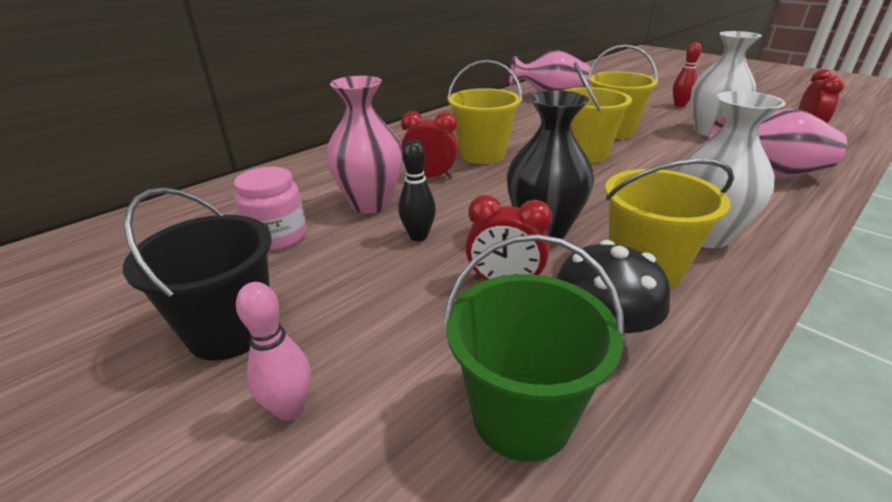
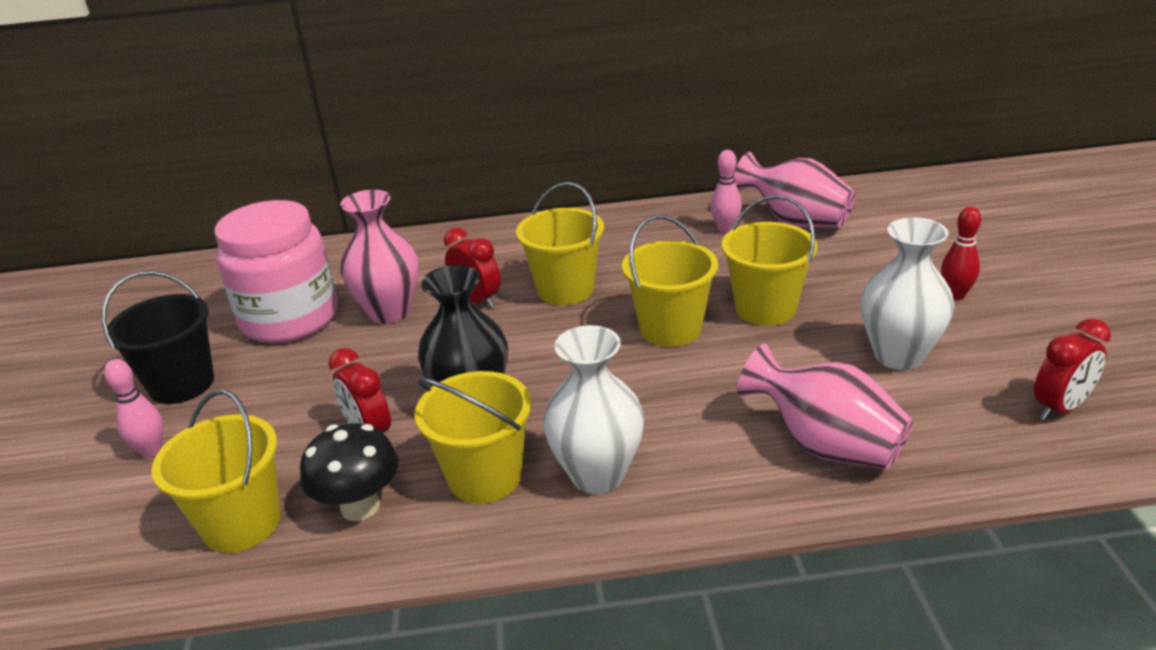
camera: 40 degrees right, 0 degrees up
(278, 237) = (290, 318): pink jar -> pink jar, size x1.82
(418, 236) = (376, 362): black bowling pin -> none
(520, 107) = (725, 229): none -> pink bowling pin
(522, 415) = (242, 523): green bucket -> yellow bucket

